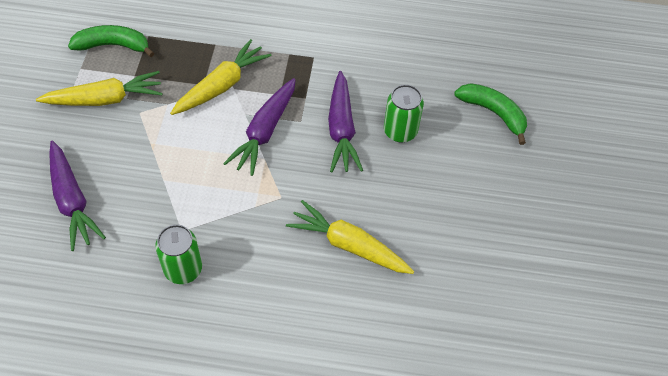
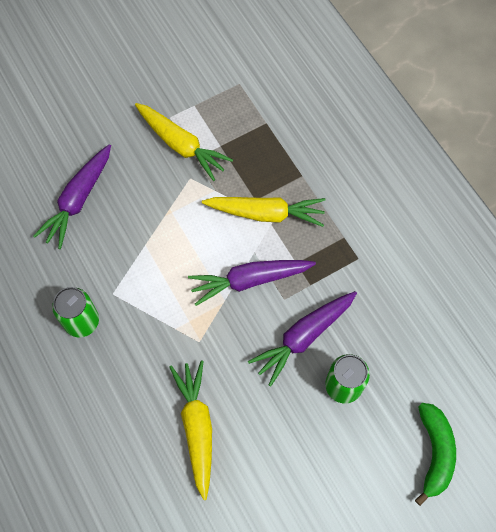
camera: 55 degrees right, 10 degrees up
(113, 45) = (234, 108): green banana -> none

